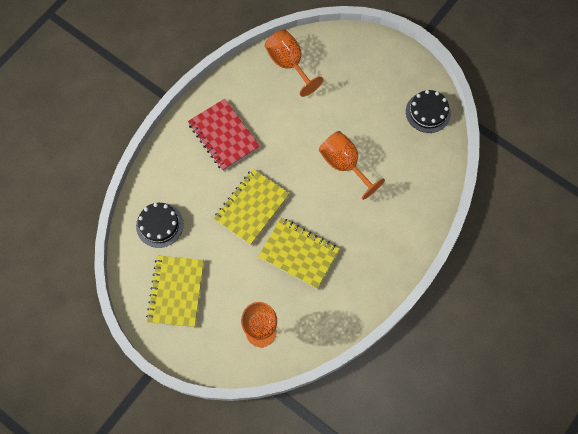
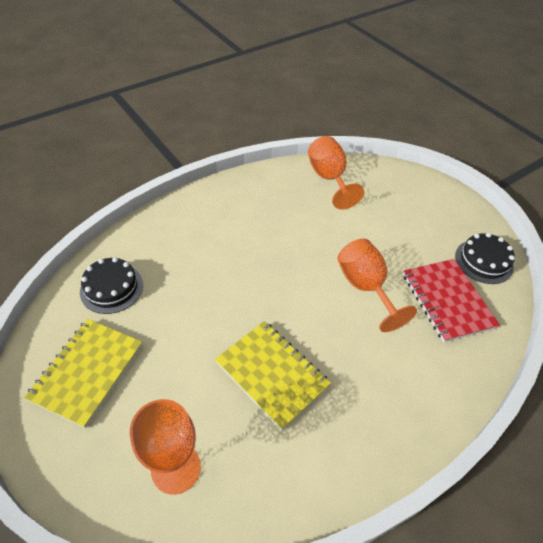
camera: 15 degrees right, 20 degrees down
(223, 136) = (231, 221): red notebook -> red notebook (447, 301)
(251, 207) = (232, 301): yellow notebook -> none

